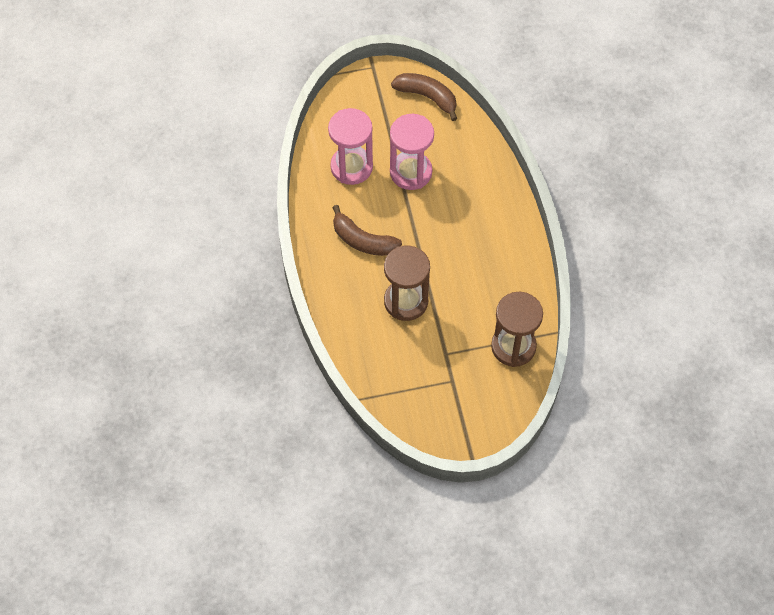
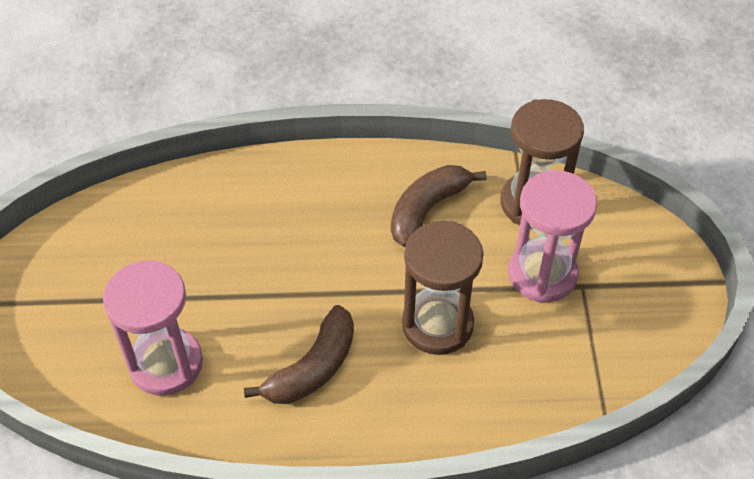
camera: 80 degrees left, 10 degrees down
(411, 172) = (204, 281): pink hourglass -> pink hourglass (542, 274)
(427, 97) = (72, 238): brown banana -> brown banana (427, 210)

